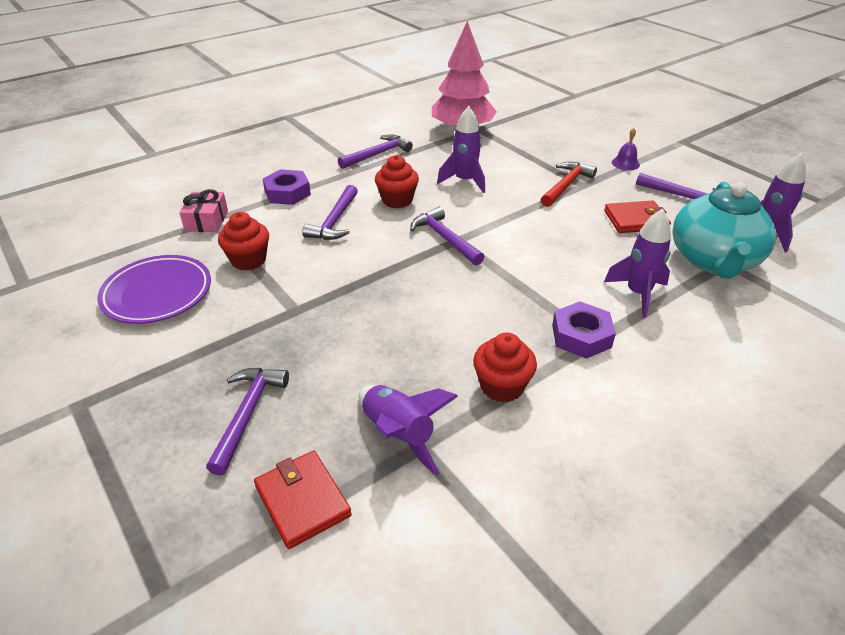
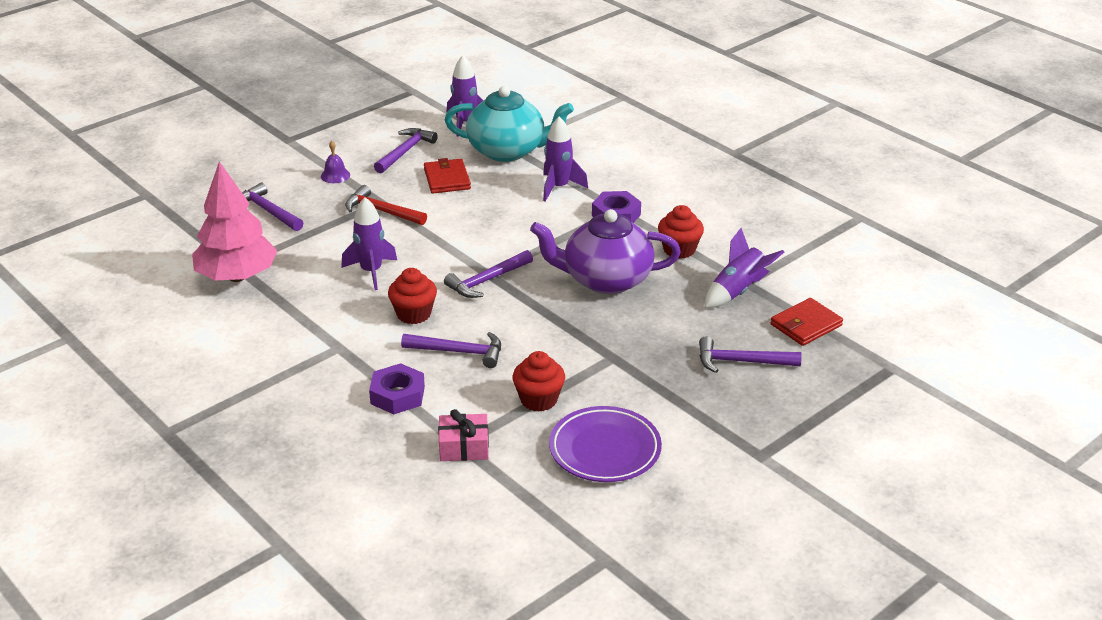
camera: 95 degrees left, 5 degrees down
(378, 154) = (301, 336): purple hammer -> purple hammer (268, 211)
(438, 316) = (605, 280): none -> purple teapot

